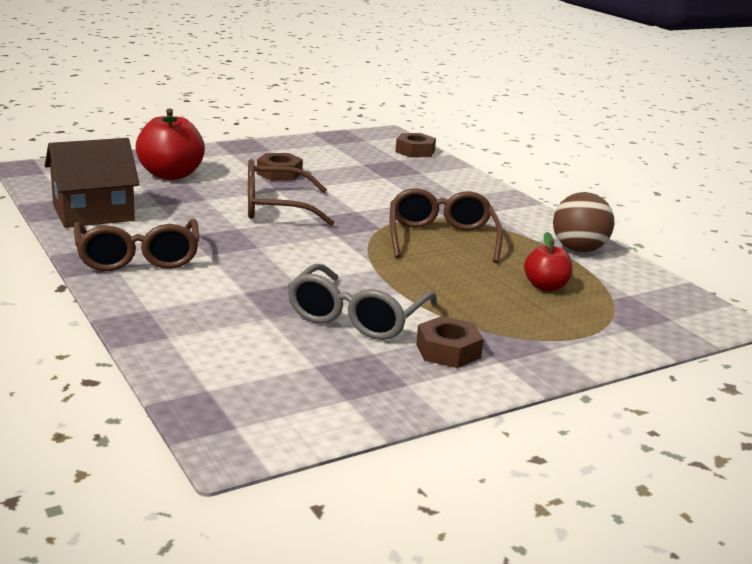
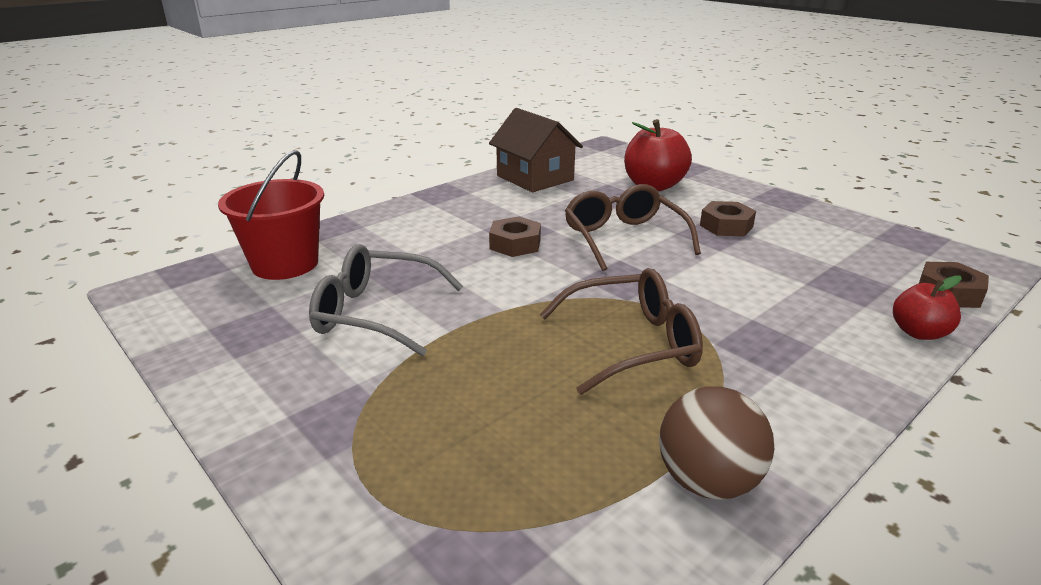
camera: 80 degrees right, 5 degrees up
(138, 258) = (457, 207): brown glasses -> none
(220, 356) = (285, 264): none -> red bucket
(448, 351) = (309, 375): brown nut -> brown nut (515, 244)
(545, 287) = (526, 446): red apple -> red apple (918, 332)

